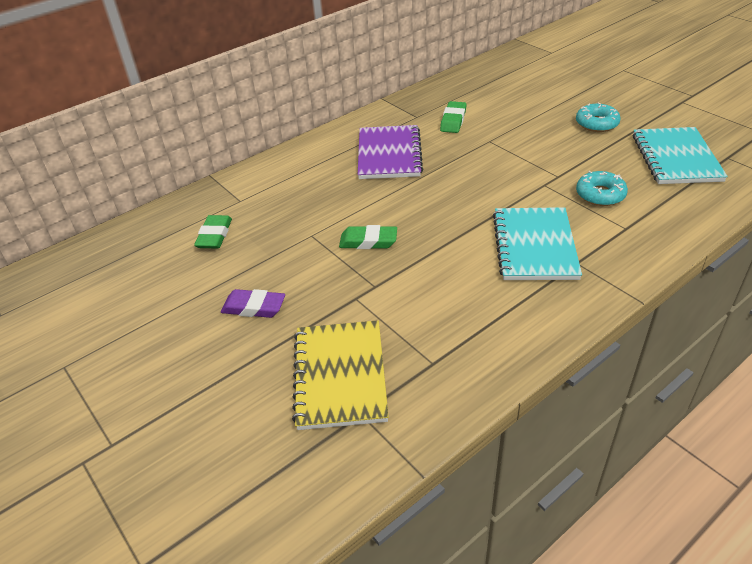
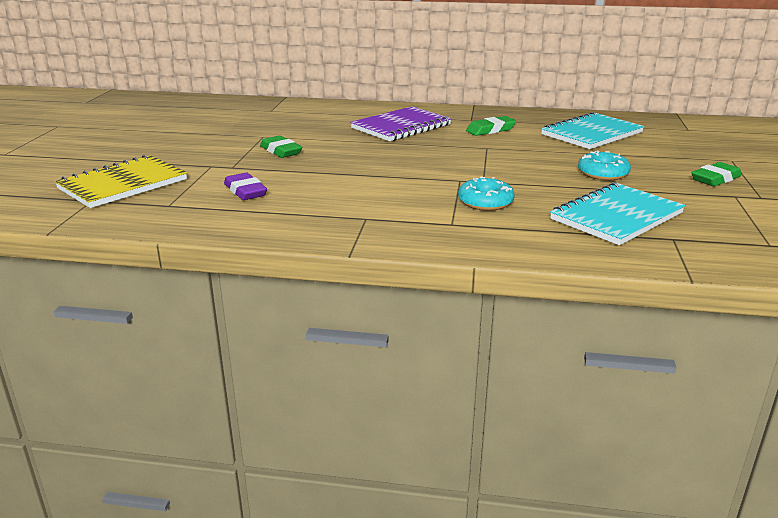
camera: 45 degrees right, 15 degrees down
(214, 235) = (223, 116): green eraser -> green eraser (715, 179)
(254, 307) = (163, 145): purple eraser -> purple eraser (245, 191)
(534, 246) = (363, 198): turquoise notebook -> turquoise notebook (591, 134)

